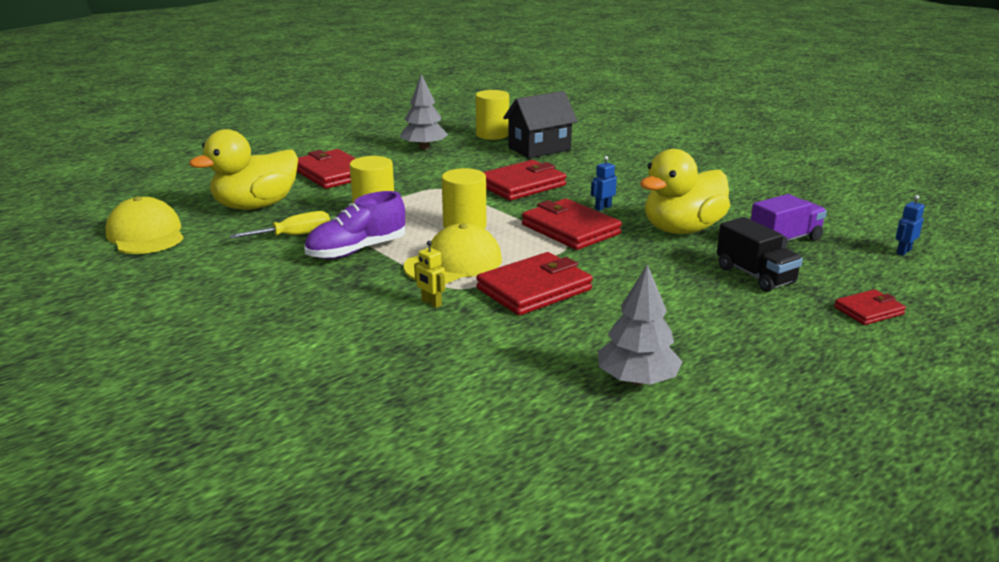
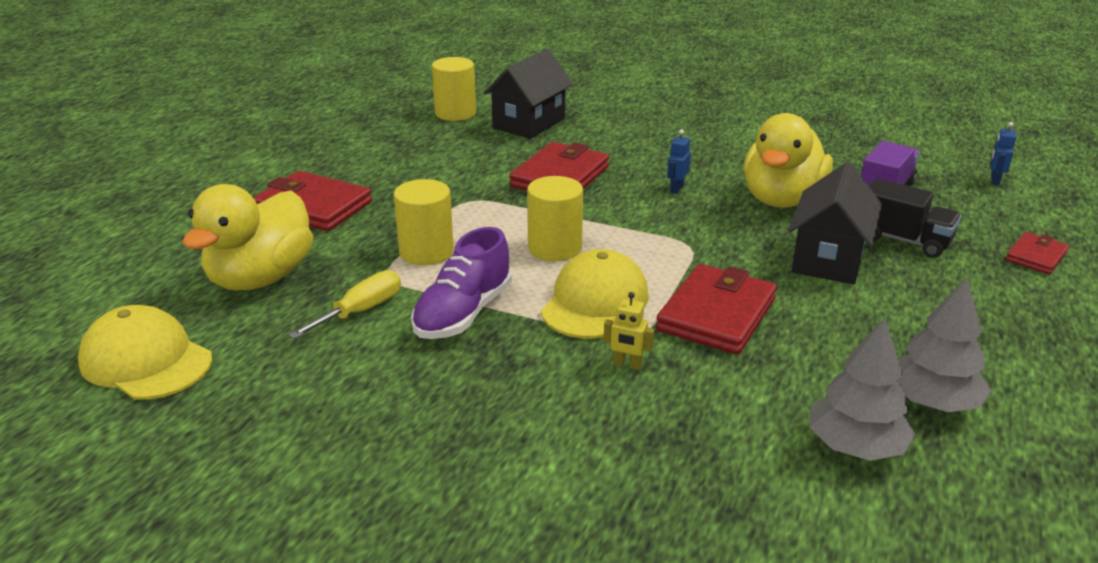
camera: 25 degrees left, 5 degrees up
(424, 147) = (392, 146): grey tree -> grey tree (855, 446)
(570, 229) = (672, 225): red wallet -> none
(671, 274) = (828, 259): none -> black house

